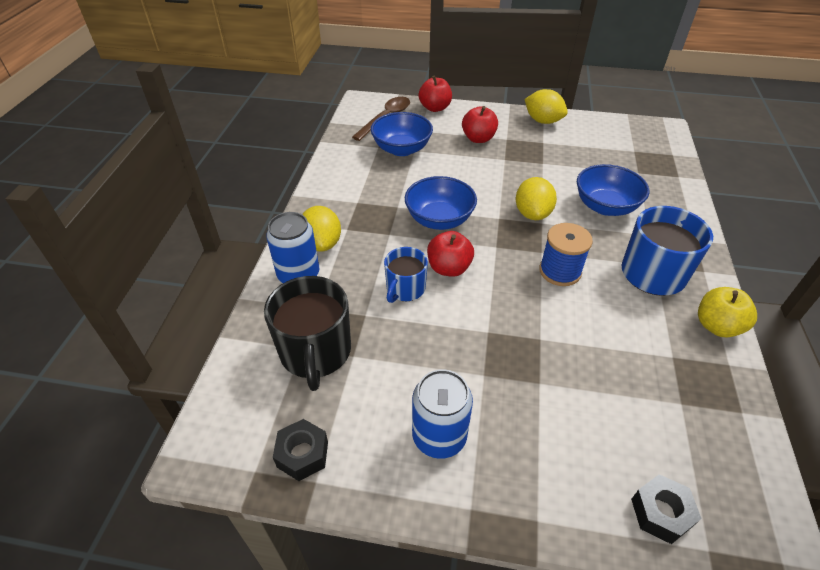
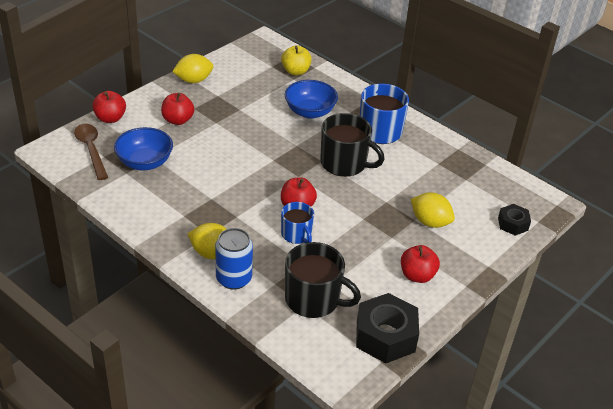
camera: 60 degrees left, 5 degrees down
(302, 454) = (385, 336): black nut -> black nut, size x1.82
(439, 219) = (247, 186): blue bowl -> none
(439, 436) = (417, 275): blue can -> red apple
(532, 214) = (284, 144): yellow lemon -> yellow lemon (430, 222)
(560, 271) = (344, 163): blue spool -> black mug
(717, 326) = (433, 135): yellow apple -> yellow apple (295, 71)

